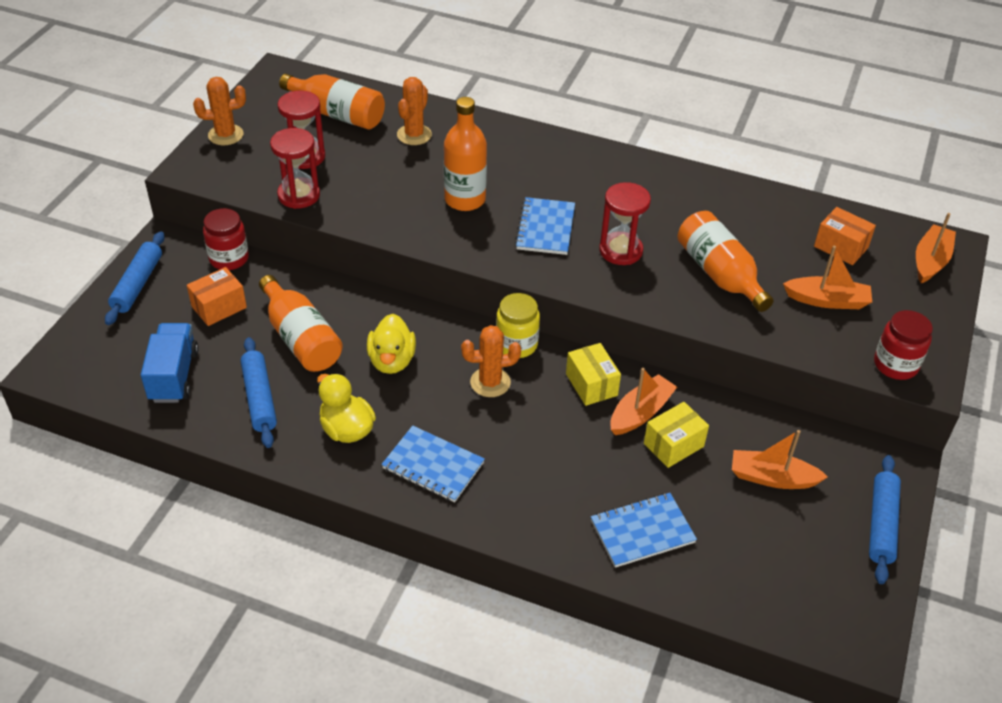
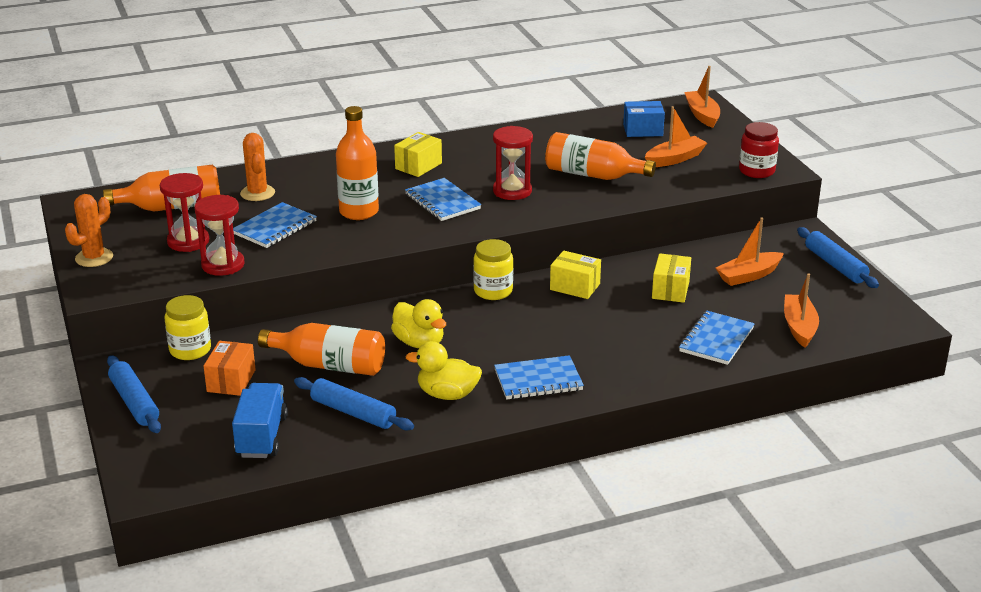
camera: 40 degrees left, 15 degrees down
(173, 376) = (261, 436): blue truck -> blue truck turned 45 degrees clockwise
(229, 258) = (190, 350): red jar -> yellow jar
(382, 179) = (274, 227): none -> blue notebook
(490, 382) = (507, 319): orange cactus -> none
(576, 176) = (418, 166): none -> yellow box
(640, 413) = (627, 285): orange boat -> orange boat (799, 327)
(840, 247) = (643, 130): orange box -> blue box

